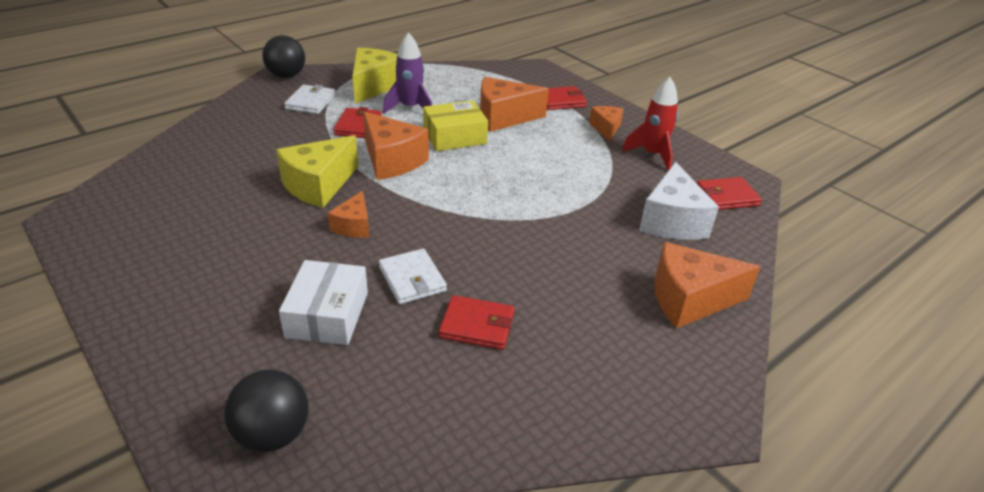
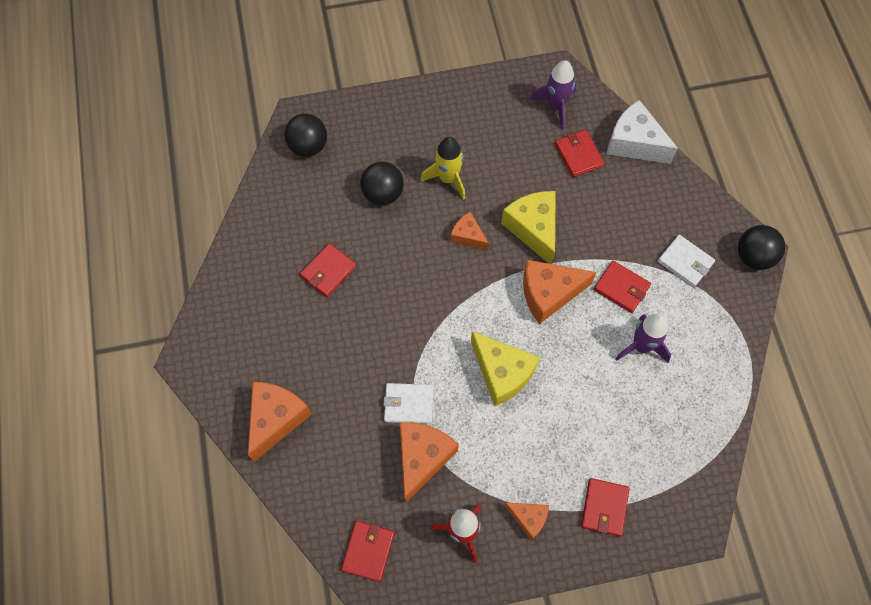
camera: 120 degrees right, 30 degrees up
(128, 208) = (555, 106): none -> purple rocket
(202, 178) = (578, 155): none -> red wallet
(276, 263) = (448, 178): none -> yellow rocket
(327, 314) = (383, 193): white box -> black ball
(374, 86) = (703, 330): yellow cheese -> yellow cheese (502, 373)
(412, 279) = (391, 252): white wallet -> white wallet (409, 404)
(455, 136) = (569, 363): yellow box -> none
(503, 117) = (590, 426): orange cheese -> orange cheese (422, 458)
(672, 221) = (361, 473): white cheese -> white cheese (634, 143)

